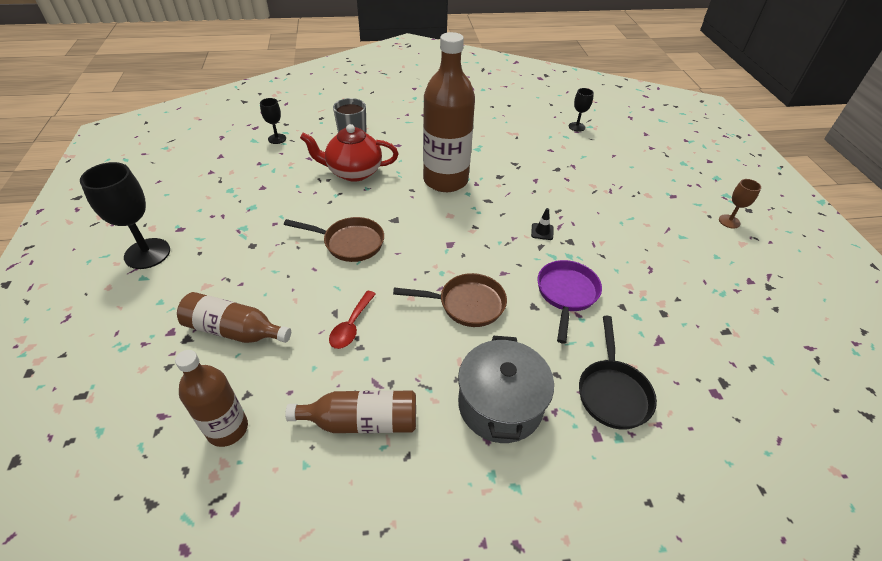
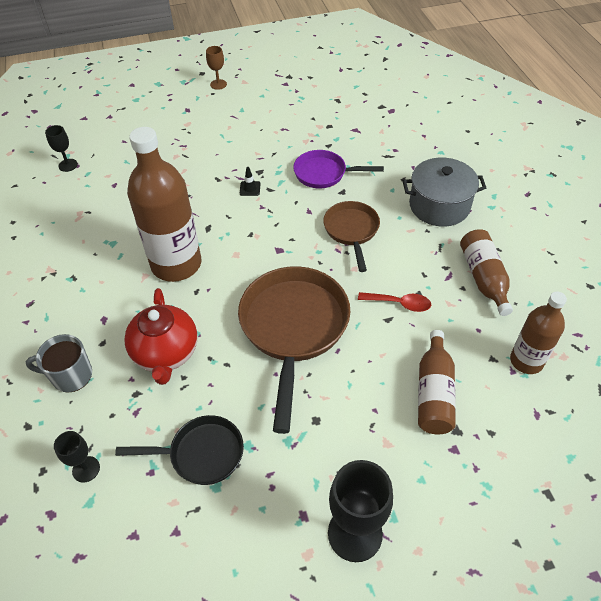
camera: 95 degrees left, 5 degrees up
(349, 243) = (293, 329): brown pan -> brown pan, size x1.75
(612, 392) = (408, 153): black pan -> black pan (201, 454)

